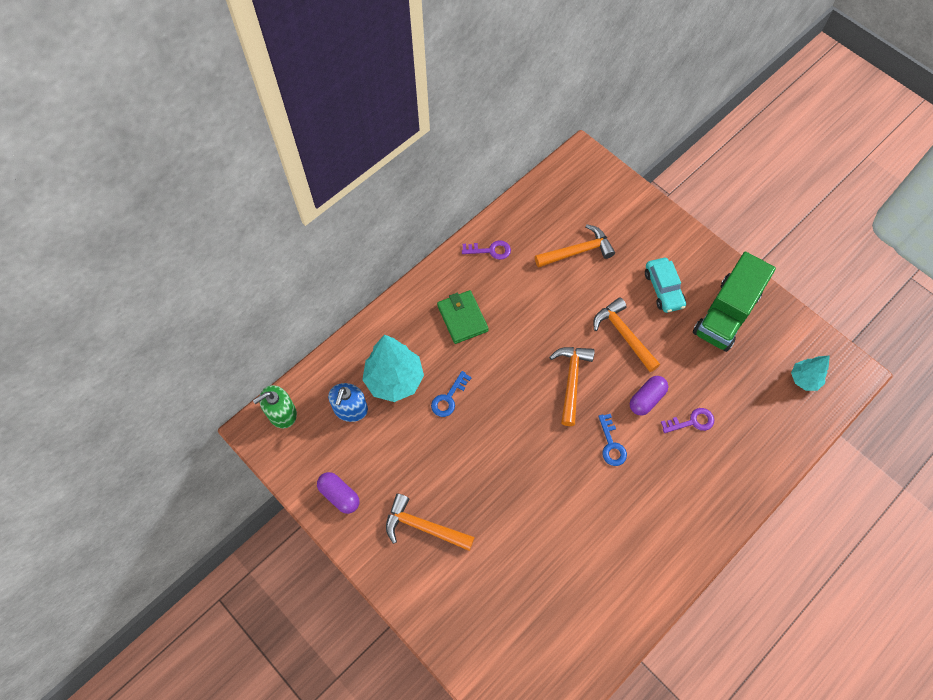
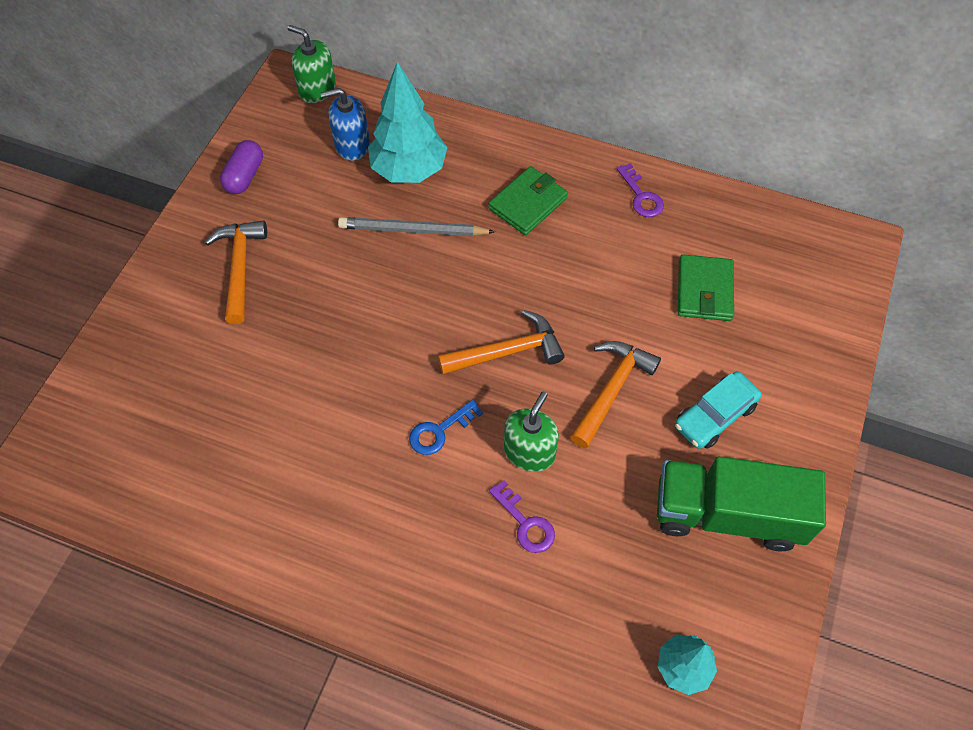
camera: 65 degrees right, 5 degrees down
(448, 398) = (413, 230): blue key -> grey pencil
(577, 251) = (704, 290): orange hammer -> green wallet
(646, 399) = (529, 452): purple capsule -> green soap dispenser

